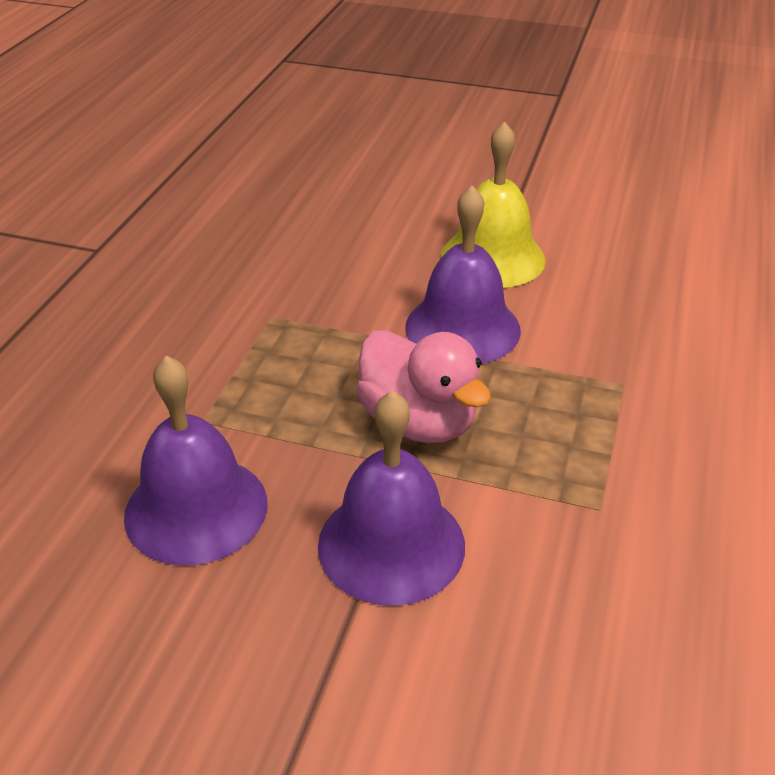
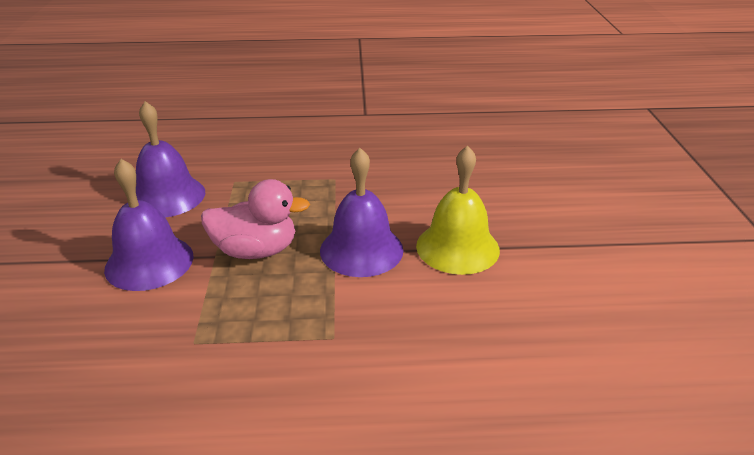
camera: 70 degrees right, 5 degrees down
(418, 422) = (256, 251): pink duck -> pink duck turned 120 degrees counterclockwise

